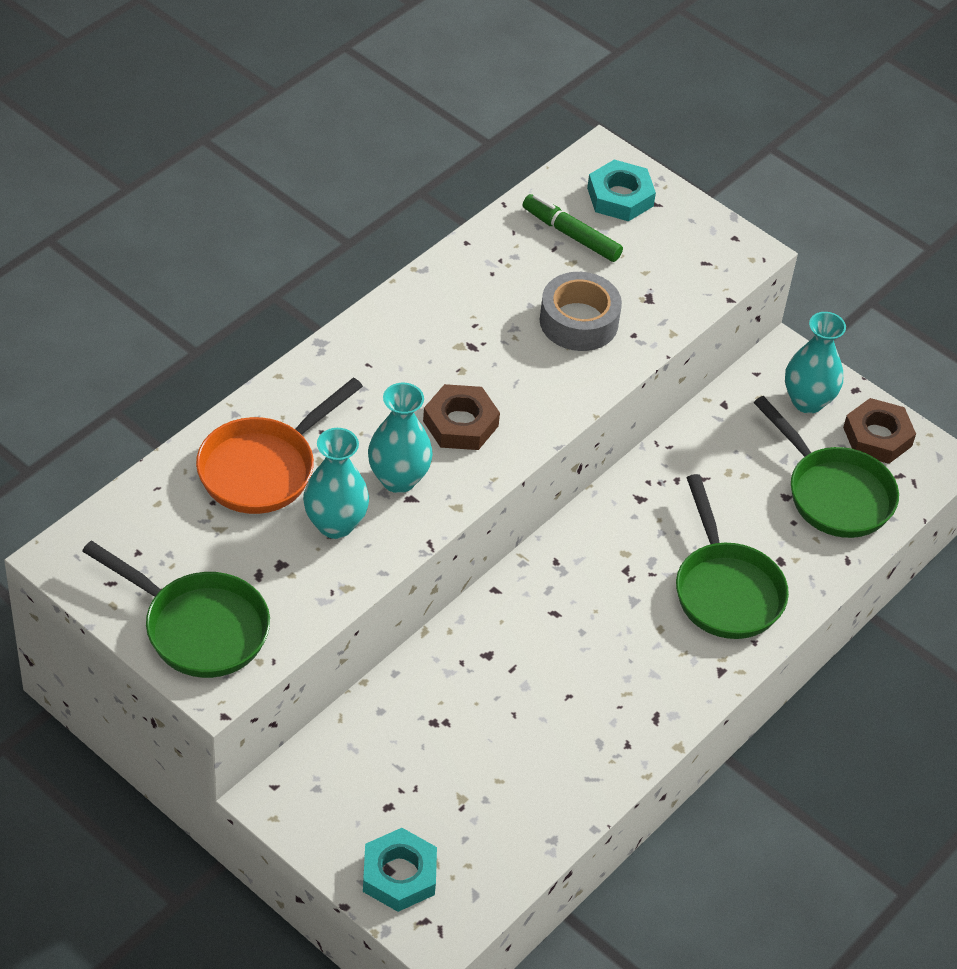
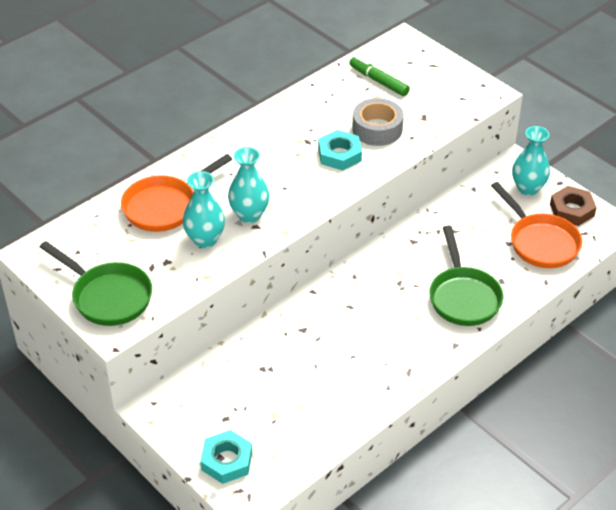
camera: 10 degrees right, 5 degrees down
(460, 423) = (294, 184): brown nut -> none
(620, 197) = (412, 61): turquoise nut -> turquoise nut (339, 154)
(834, 493) = (540, 242): green pan -> orange pan

